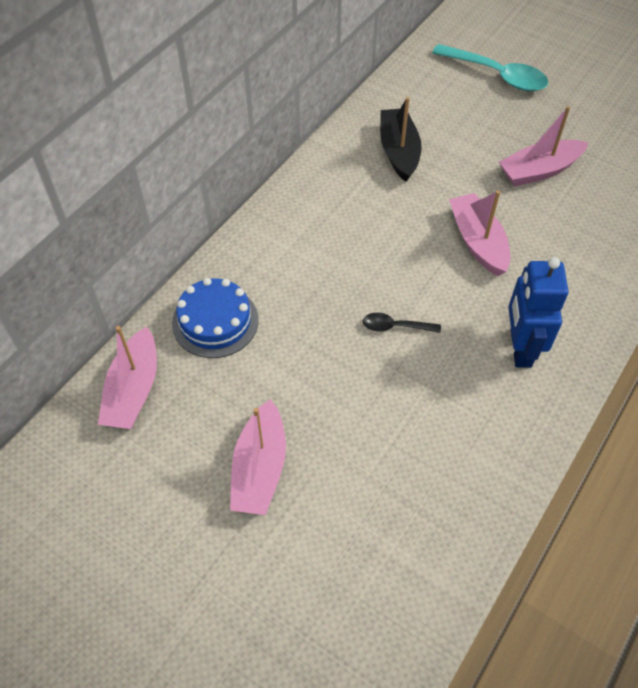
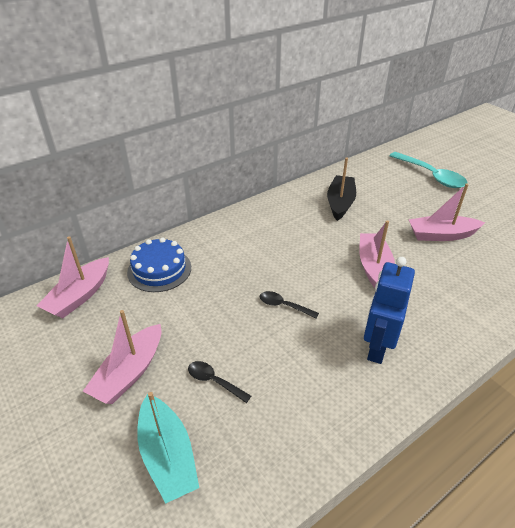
camera: 20 degrees right, 15 degrees down
(356, 544) = (167, 455): none -> turquoise boat
(362, 446) = (214, 381): none -> black spoon

